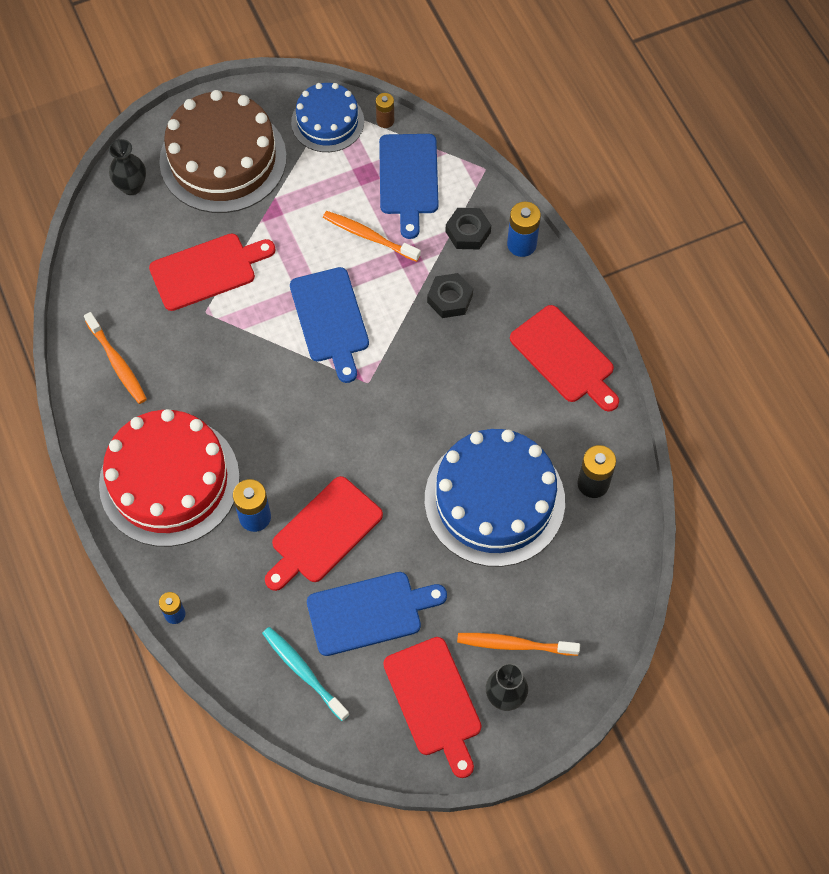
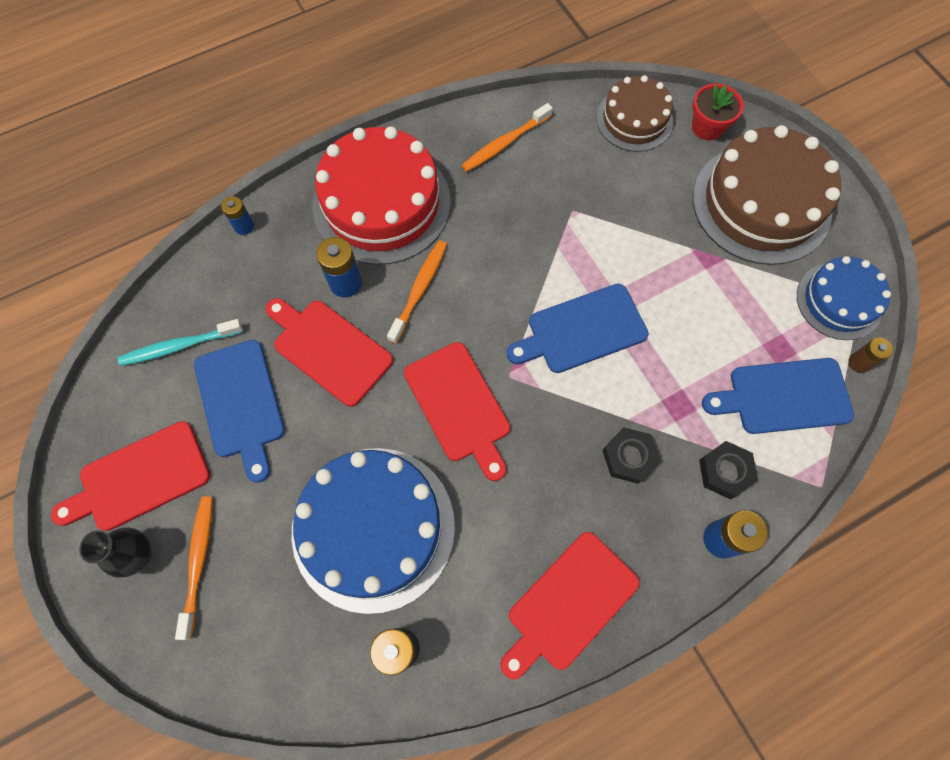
camera: 85 degrees right, 5 degrees up
(111, 246) = (634, 119): none -> brown cake
(131, 186) = (707, 127): black vase -> red flower pot
(207, 270) = (621, 206): red cutting board -> red cutting board (459, 406)
(303, 672) = (179, 346): turquoise toothbrush -> turquoise toothbrush turned 150 degrees counterclockwise
(369, 236) = (695, 360): orange toothbrush -> orange toothbrush (419, 290)

